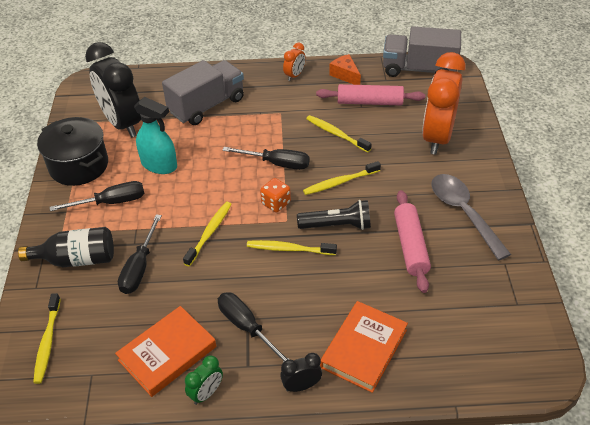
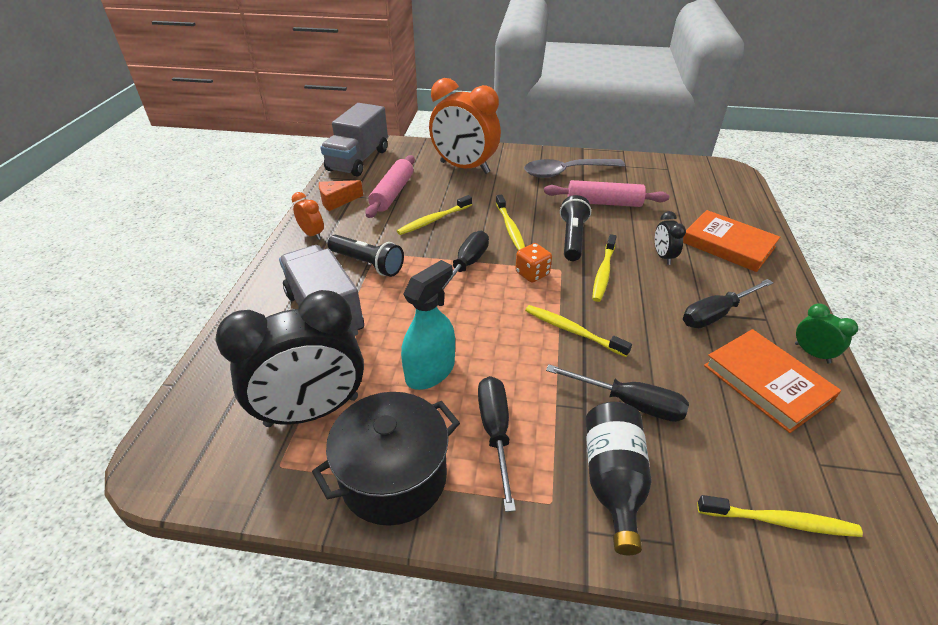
camera: 80 degrees left, 5 degrees down
(265, 112) = (367, 264): none -> black flashlight
(301, 386) = (780, 286): black clock -> black clock (663, 256)

